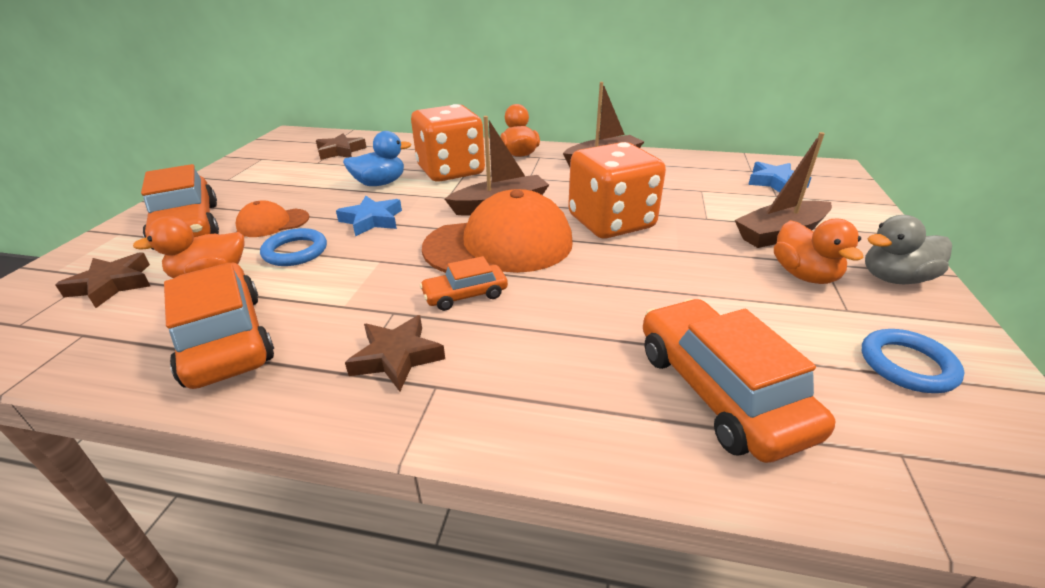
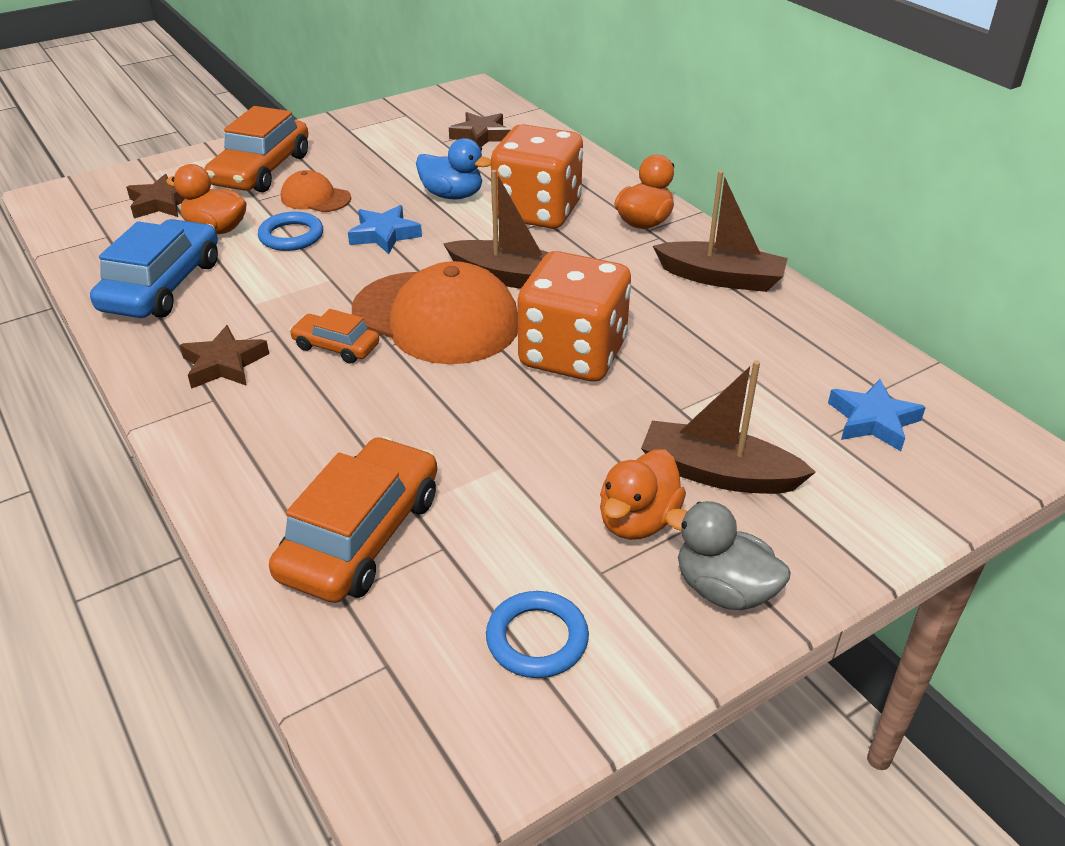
camera: 45 degrees right, 5 degrees up
(225, 338) = (162, 286): orange car -> blue car

